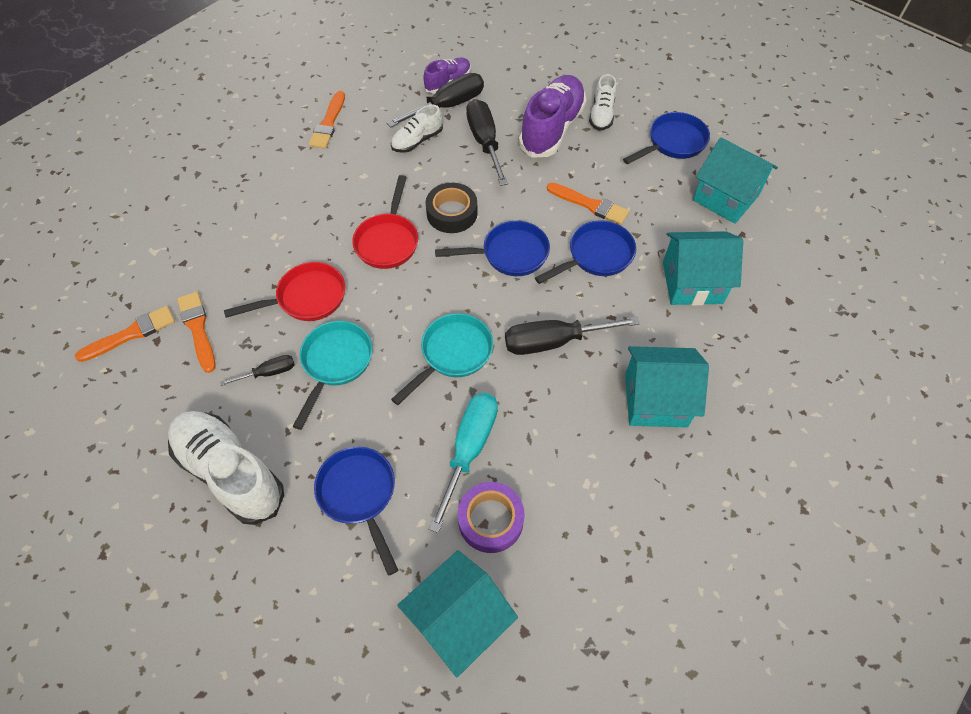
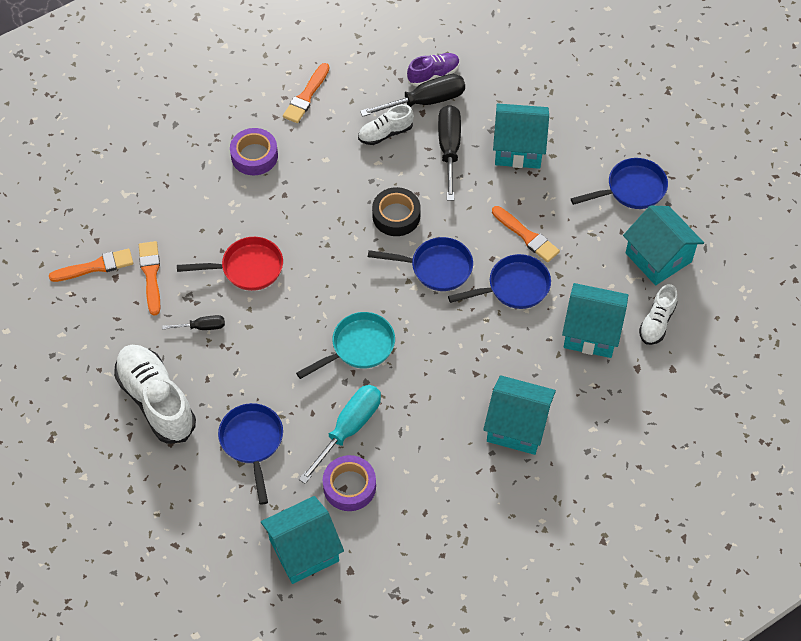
camera: 15 degrees right, 0 degrees up
(288, 187) = (254, 156): none -> purple tape
(335, 363) = (258, 332): turquoise pan -> none
(388, 241) = (331, 230): red pan -> none
(552, 129) = (518, 148): purple shoe -> turquoise house
(554, 341) = (448, 356): black screwdriver -> none
(601, 114) = (573, 143): white shoe -> white shoe (657, 322)

